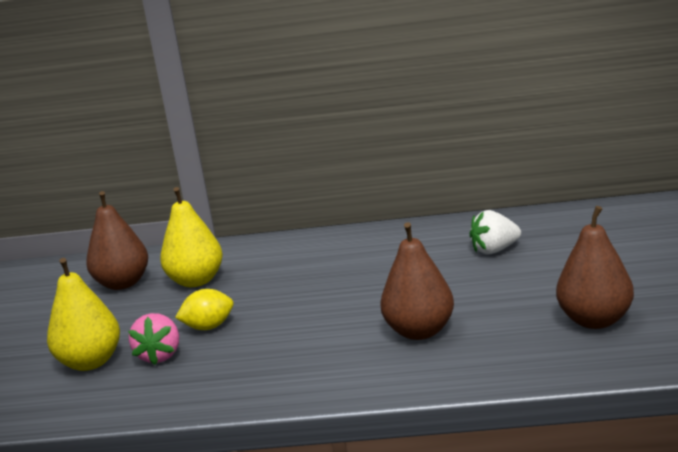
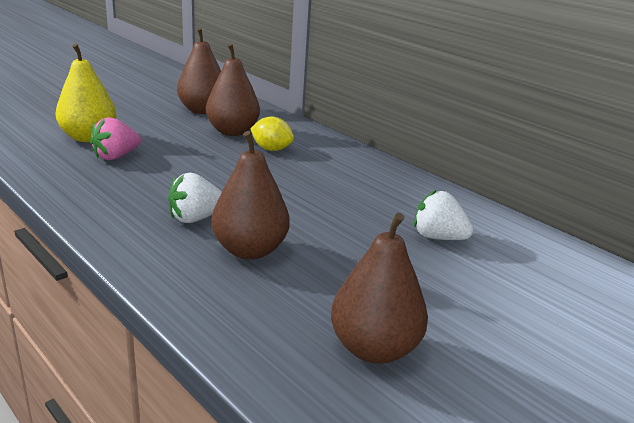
camera: 40 degrees right, 5 degrees up
(196, 281) = (232, 131): yellow pear -> brown pear
(209, 327) = (171, 159): yellow lemon -> yellow lemon (271, 149)
(338, 343) = (195, 218): none -> white strawberry

